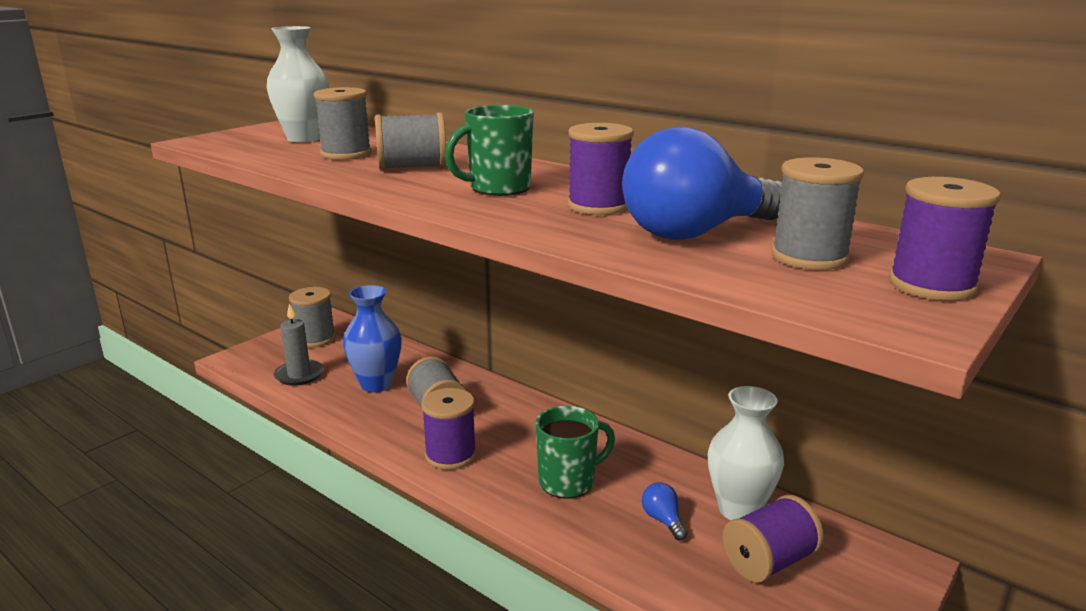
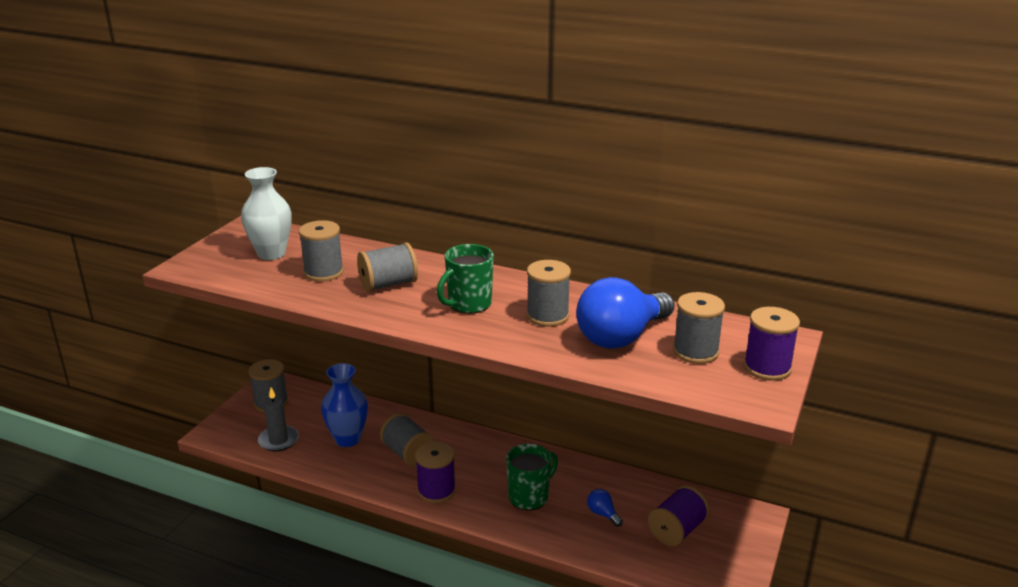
camera: 15 degrees left, 5 degrees up
(598, 206) = (547, 316): purple spool -> grey spool
(739, 509) = (649, 497): white vase -> none

